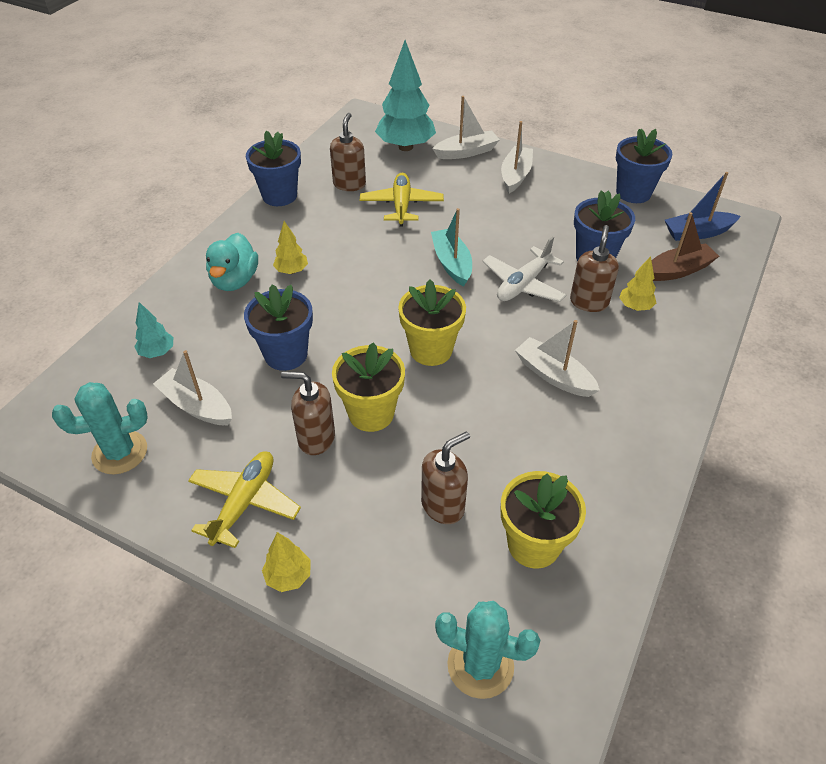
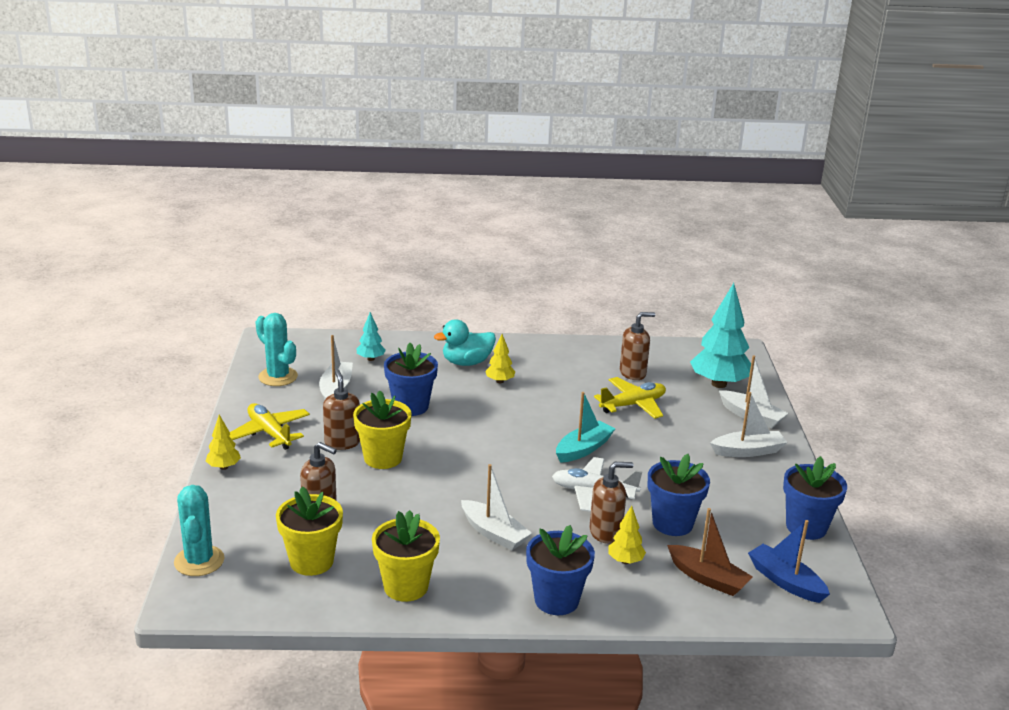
camera: 60 degrees right, 20 degrees down
(244, 502) = (269, 433): yellow plane -> yellow plane turned 120 degrees counterclockwise
(279, 196) = (582, 348): blue flower pot -> blue flower pot (556, 600)
(431, 350) = (470, 466): yellow flower pot -> yellow flower pot (406, 587)
(554, 375) = (494, 533): white boat -> white boat turned 120 degrees clockwise

